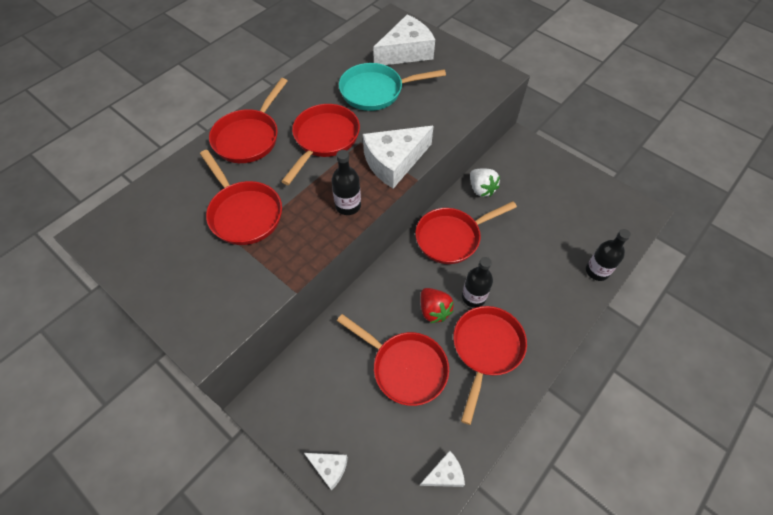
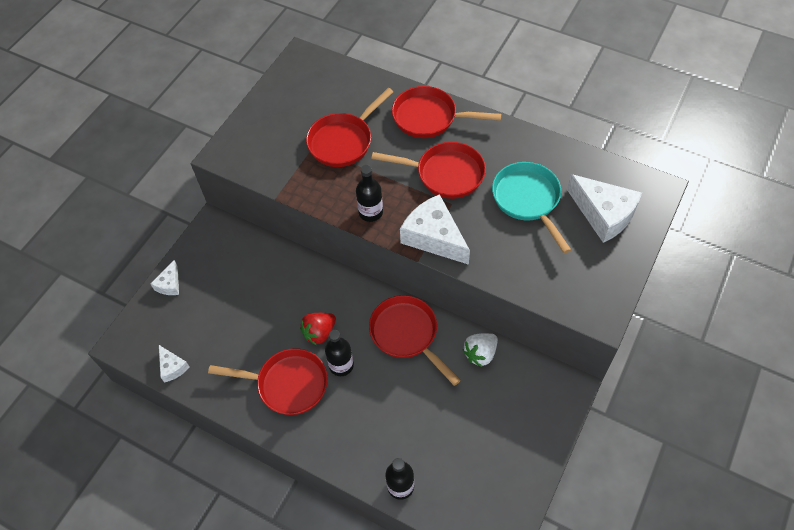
camera: 80 degrees right, 0 degrees up
(405, 367) = (259, 320): red pan -> none

